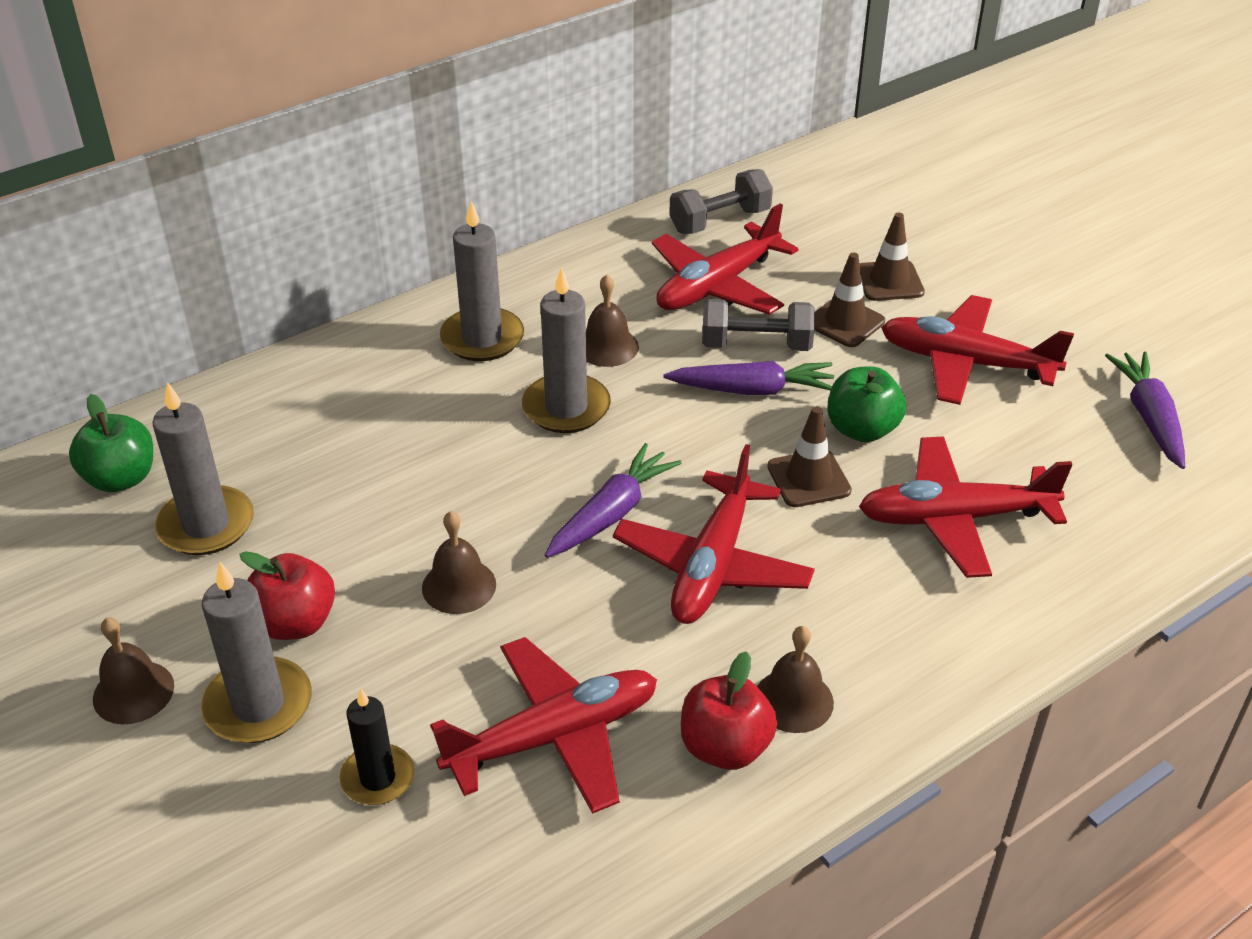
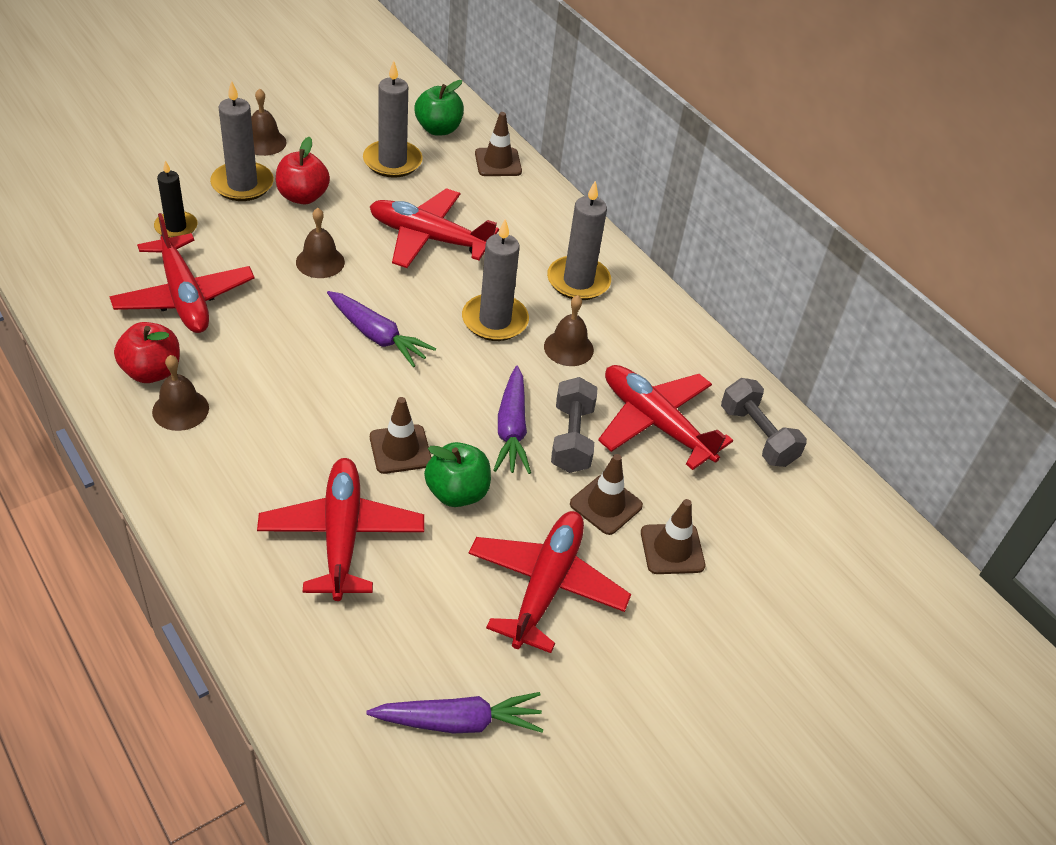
camera: 85 degrees right, 5 degrees up
(217, 413) = (498, 162): none -> brown traffic cone
(712, 565) = (316, 383): red plane -> red plane (428, 238)

